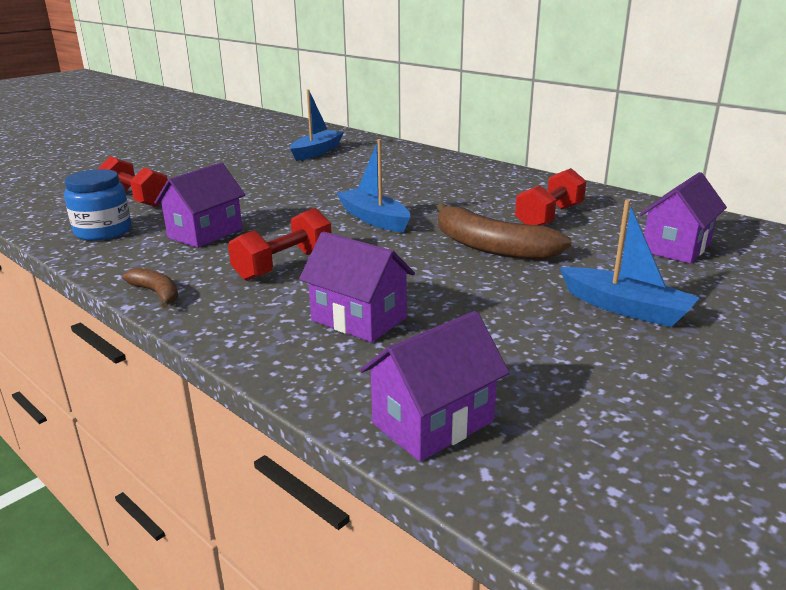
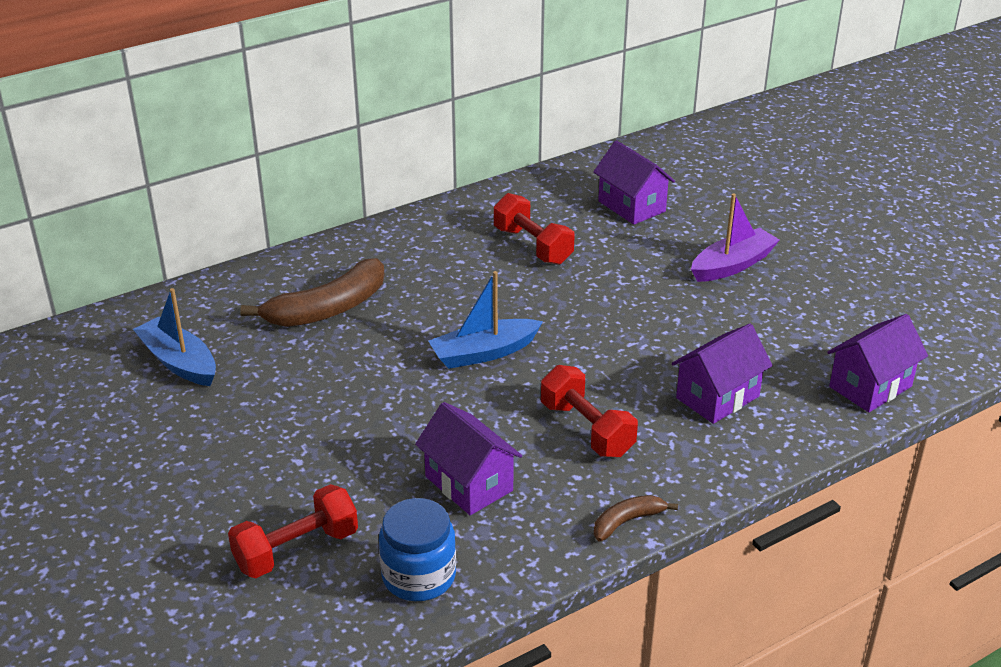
camera: 75 degrees left, 10 degrees up
(433, 422) = (870, 386): purple house -> purple house turned 75 degrees clockwise
(491, 247) = (593, 297): brown banana -> brown banana (328, 309)
(625, 308) = (732, 265): blue boat -> purple boat

